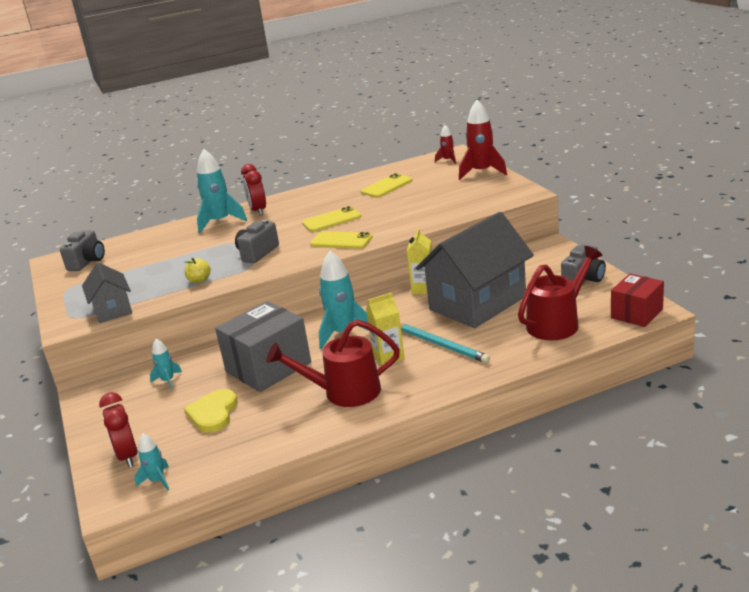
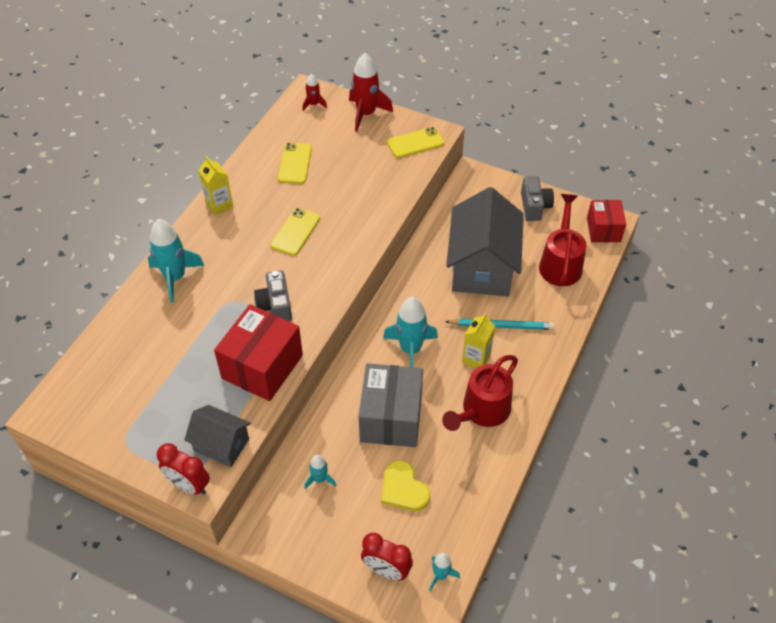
camera: 45 degrees left, 25 degrees up
(87, 262) = (93, 396): grey camera -> none
(199, 280) = (262, 366): yellow apple -> red box
(258, 211) = (198, 246): red clock -> red clock (189, 485)
(341, 241) = (339, 257): yellow phone -> yellow phone (415, 143)
(423, 289) = (421, 268): yellow carton -> yellow carton (219, 205)

